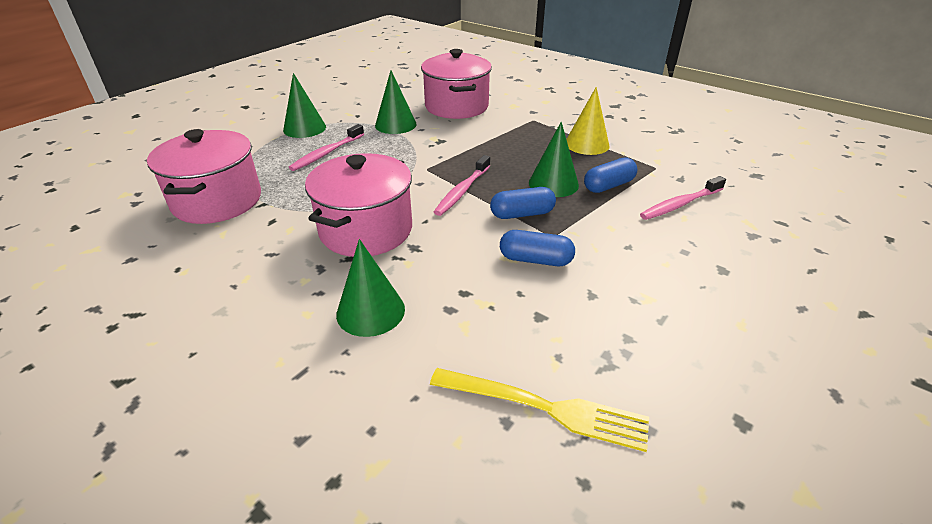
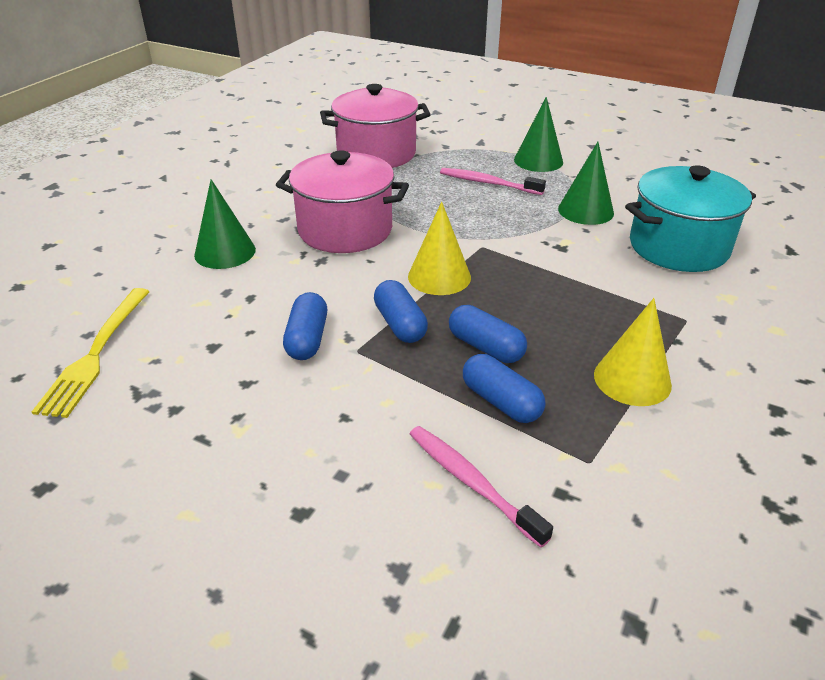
camera: 80 degrees right, 0 degrees up
(456, 107) = (678, 247): pink pot -> turquoise pot
(462, 191) = (439, 276): pink toothbrush -> yellow cone
(553, 183) = (485, 347): green cone -> blue capsule

